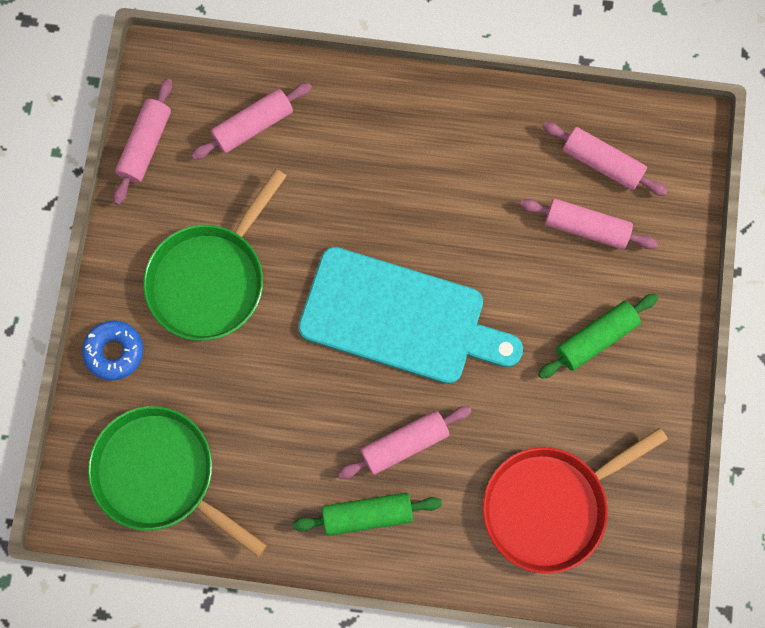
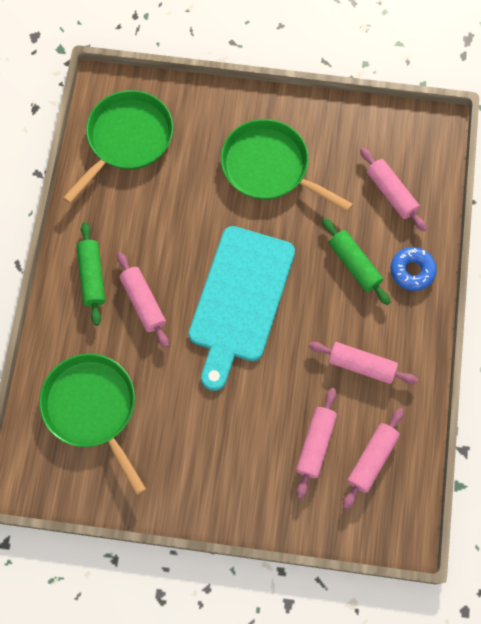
camera: 90 degrees right, 5 degrees down
(114, 352) = (215, 107): blue donut -> blue donut (412, 271)
(145, 146) = (371, 120): pink rolling pin -> pink rolling pin (361, 365)
(550, 506) = (92, 408): red pan -> green pan
(596, 338) = (223, 448): green rolling pin -> green rolling pin (354, 264)

